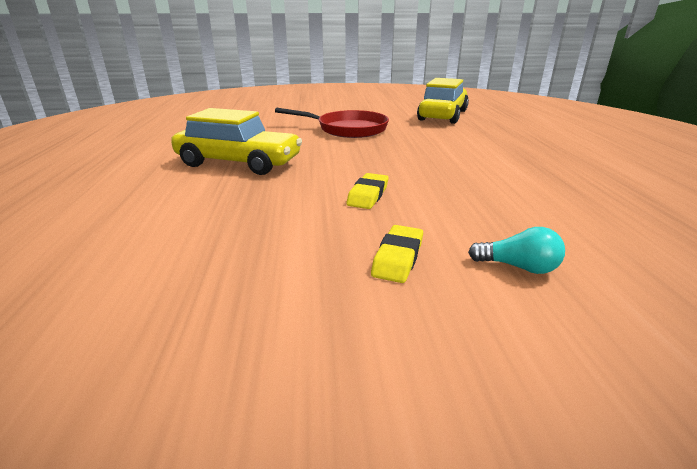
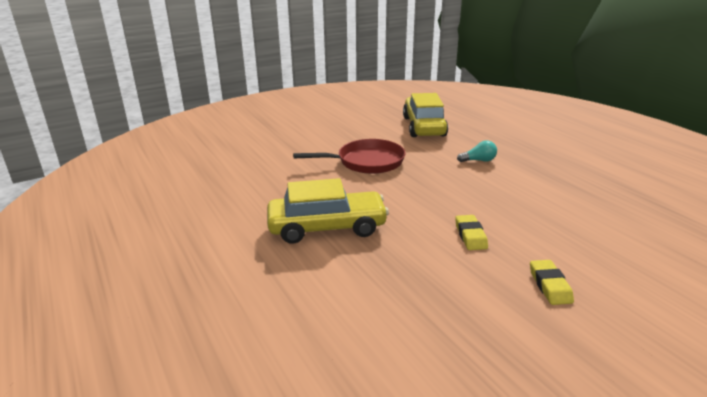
camera: 25 degrees left, 0 degrees up
(518, 267) = (617, 270): turquoise light bulb -> turquoise light bulb (478, 160)

